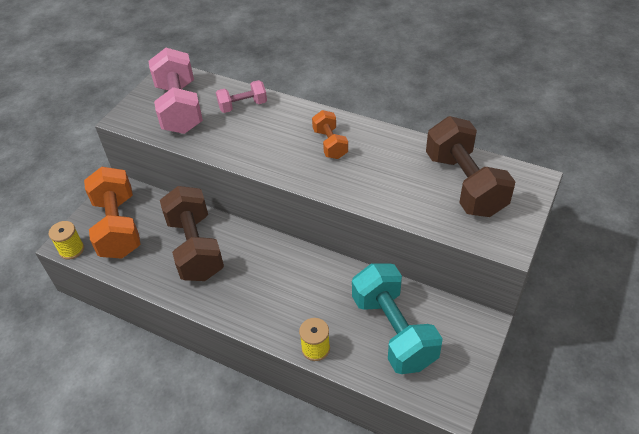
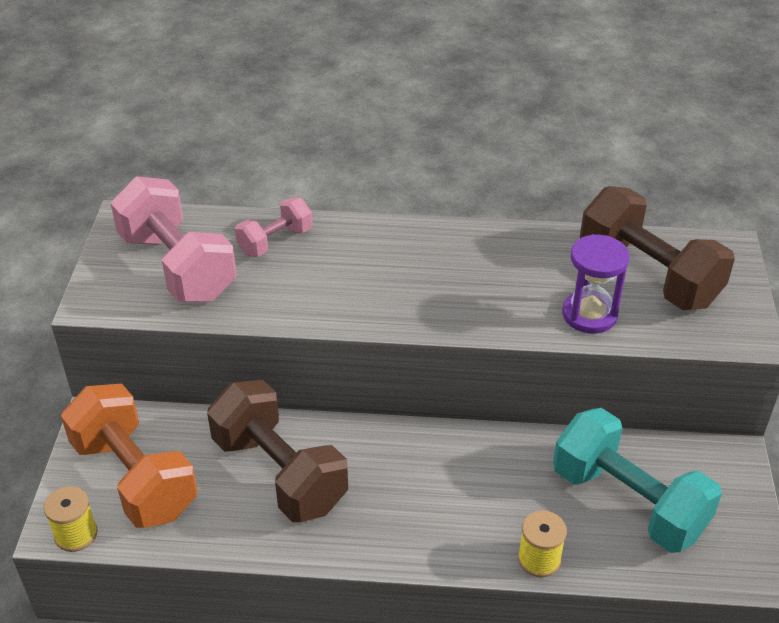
camera: 25 degrees left, 5 degrees down
(330, 144) = (437, 265): orange dumbbell -> none
(408, 200) = (589, 314): none -> purple hourglass

